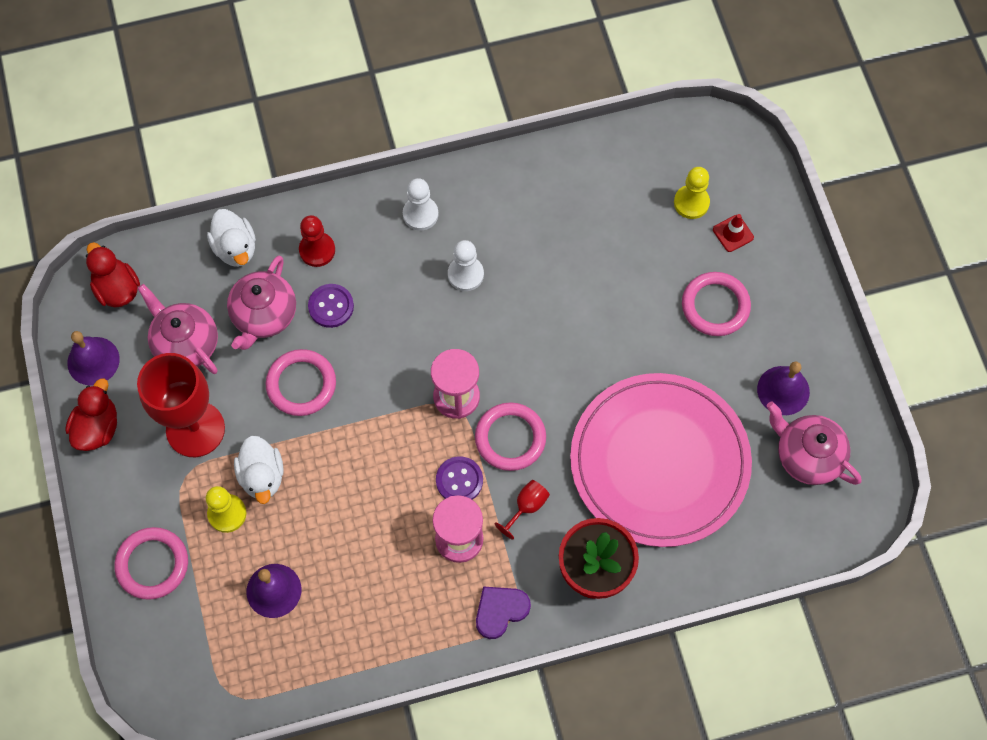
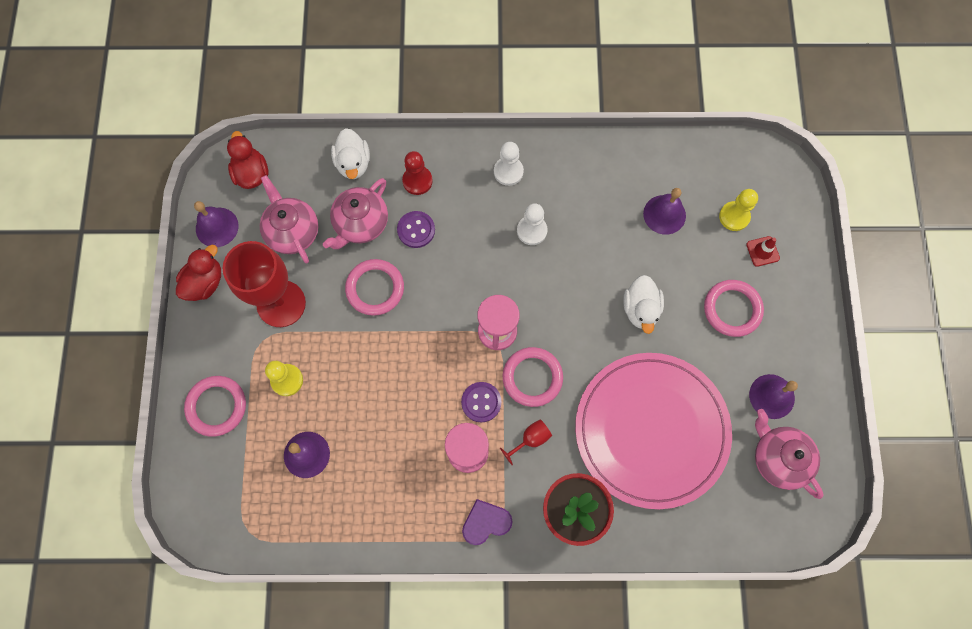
camera: 15 degrees right, 5 degrees up
(262, 476) = (323, 356): white duck -> white duck (640, 309)
(612, 219) = (664, 214): none -> purple bell

